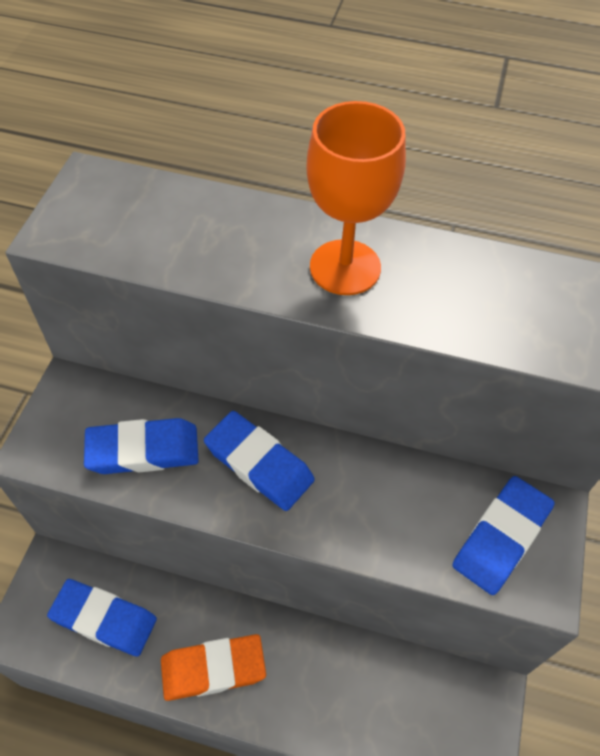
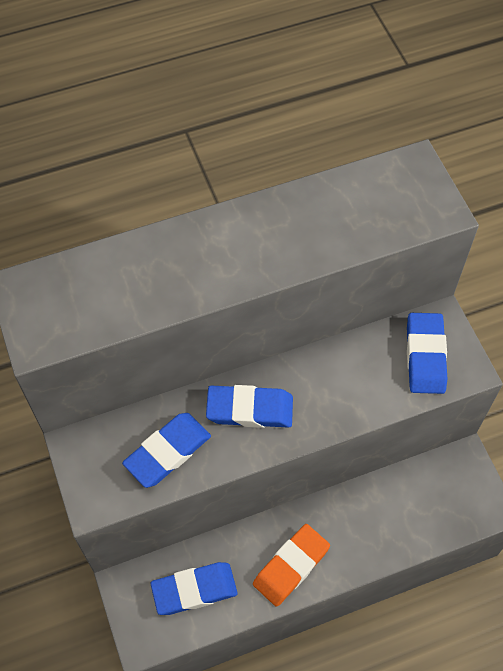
camera: 35 degrees left, 5 degrees up
(345, 267) = (246, 247): orange goblet -> none

